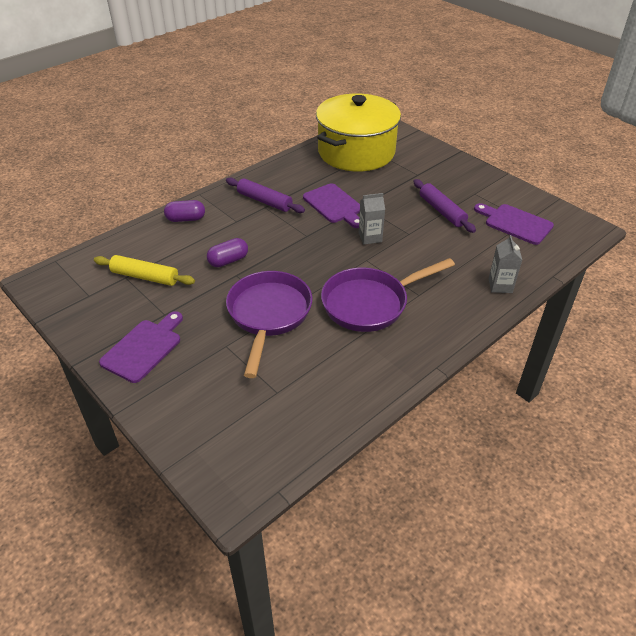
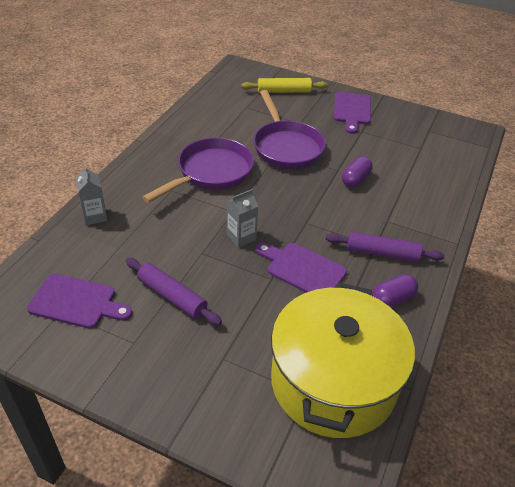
camera: 155 degrees right, 0 degrees up
(145, 276) = (406, 152): yellow rolling pin -> yellow rolling pin (284, 91)
(186, 219) = (436, 210): purple capsule -> purple capsule (392, 299)

